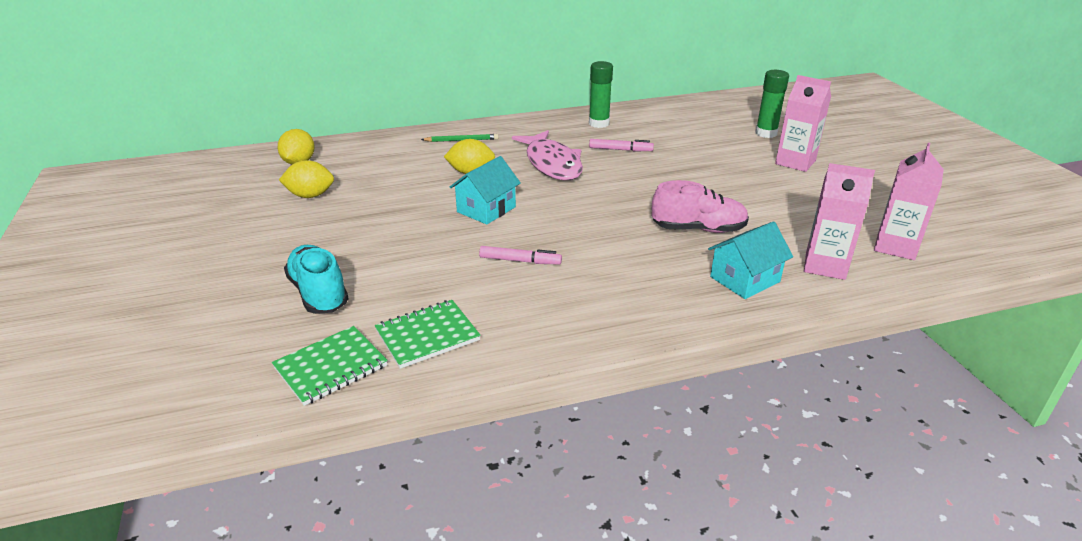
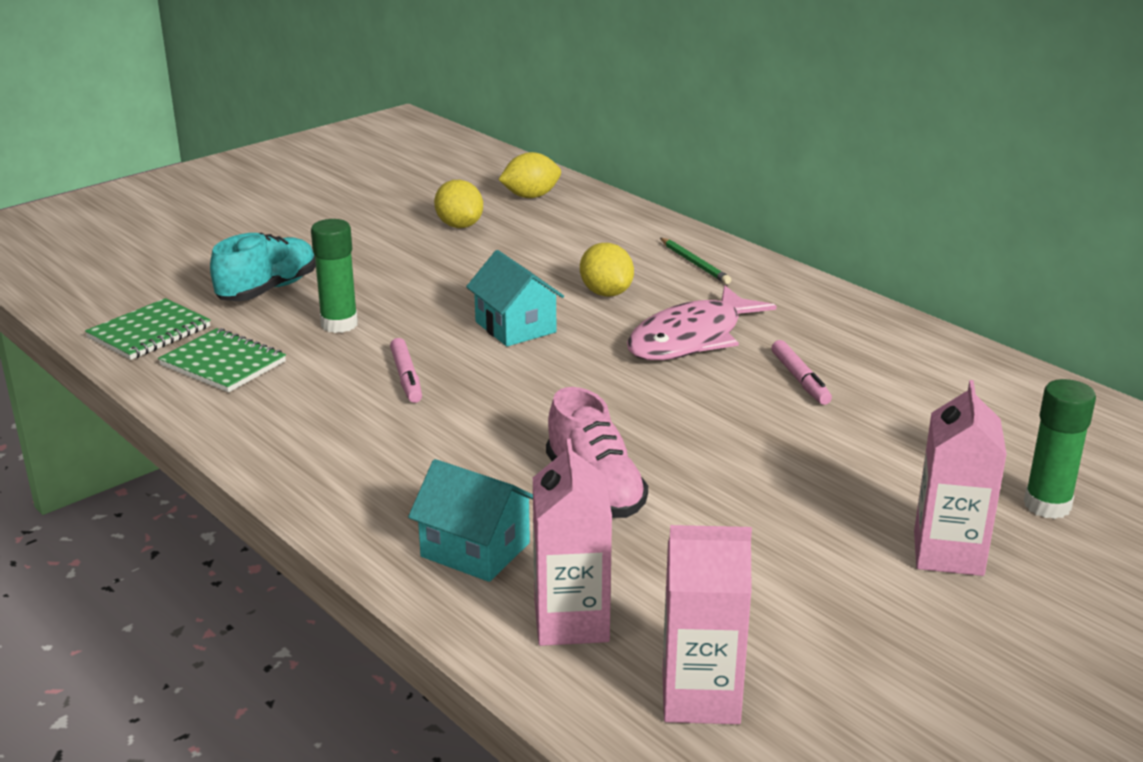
camera: 65 degrees right, 5 degrees down
(331, 367) = (149, 332): green notebook -> green notebook turned 75 degrees counterclockwise
(486, 209) = (515, 327): turquoise house -> turquoise house turned 45 degrees clockwise
(599, 123) = (878, 343): green glue stick -> green glue stick (339, 324)

